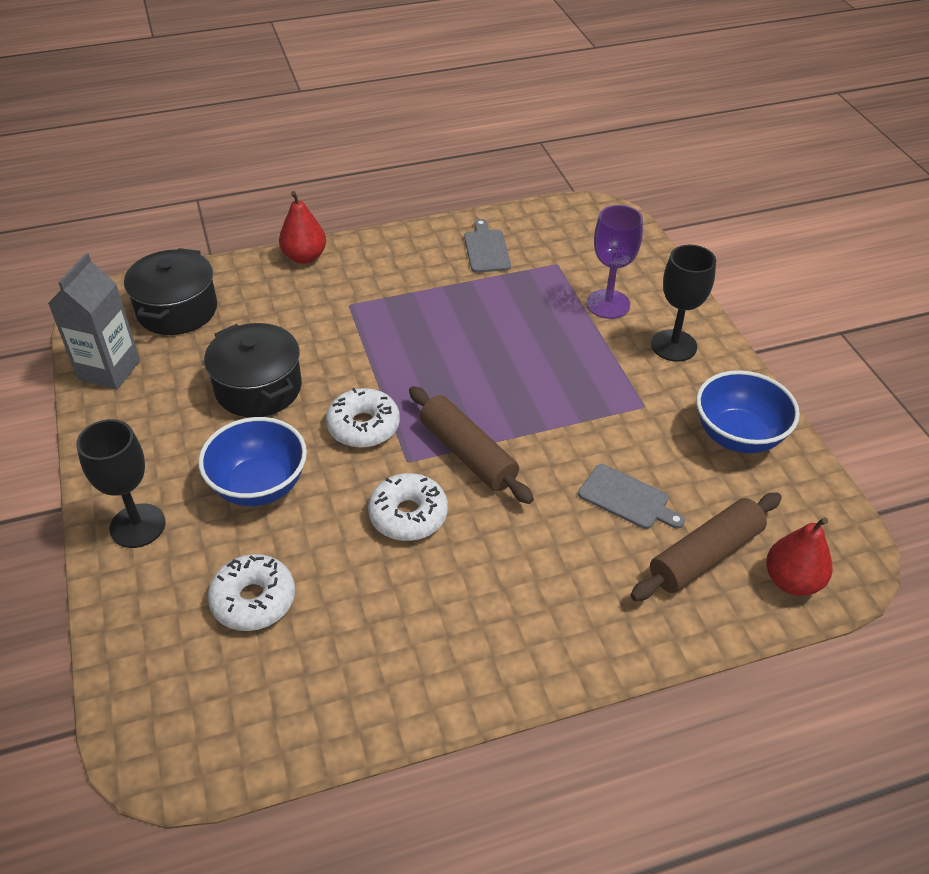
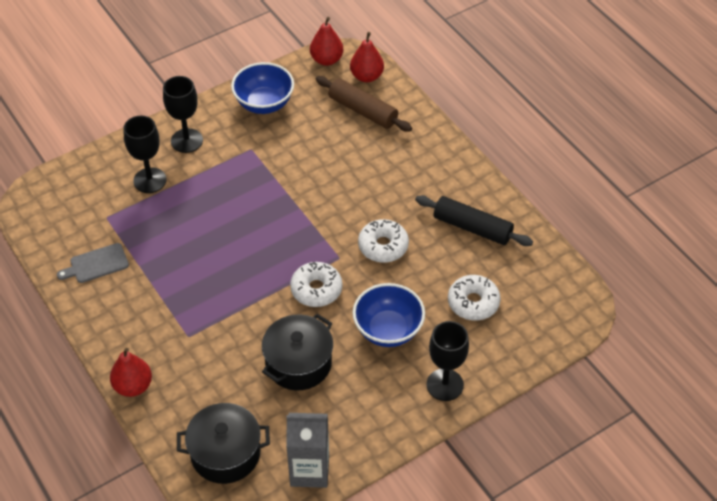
camera: 105 degrees left, 5 degrees up
(399, 643) = (472, 227): none -> black rolling pin
(468, 454) = (322, 228): brown rolling pin -> none
(608, 304) = (150, 180): purple goblet -> black goblet
(627, 498) = (333, 147): grey cutting board -> none
(838, 533) = (326, 60): none -> red pear

